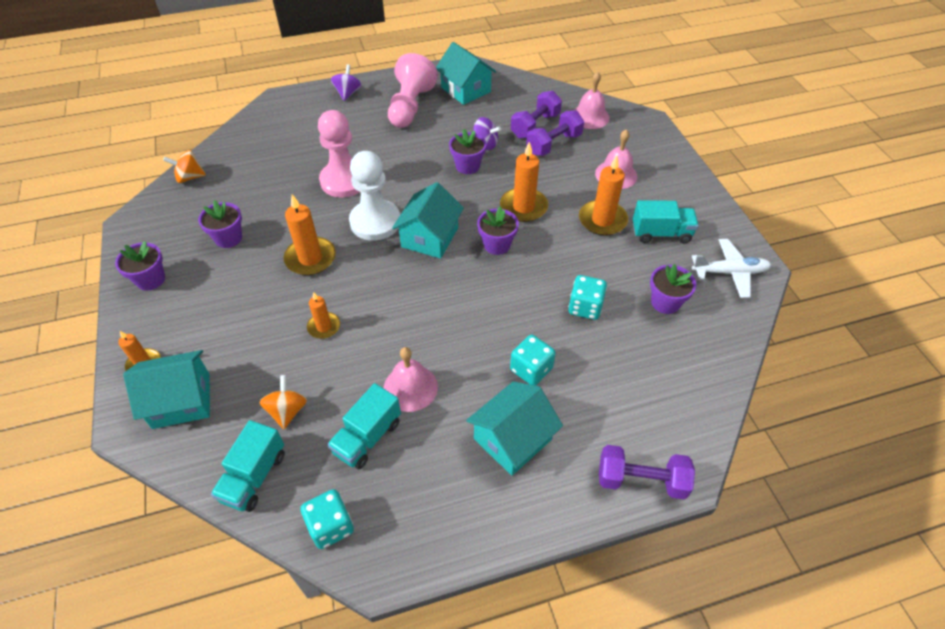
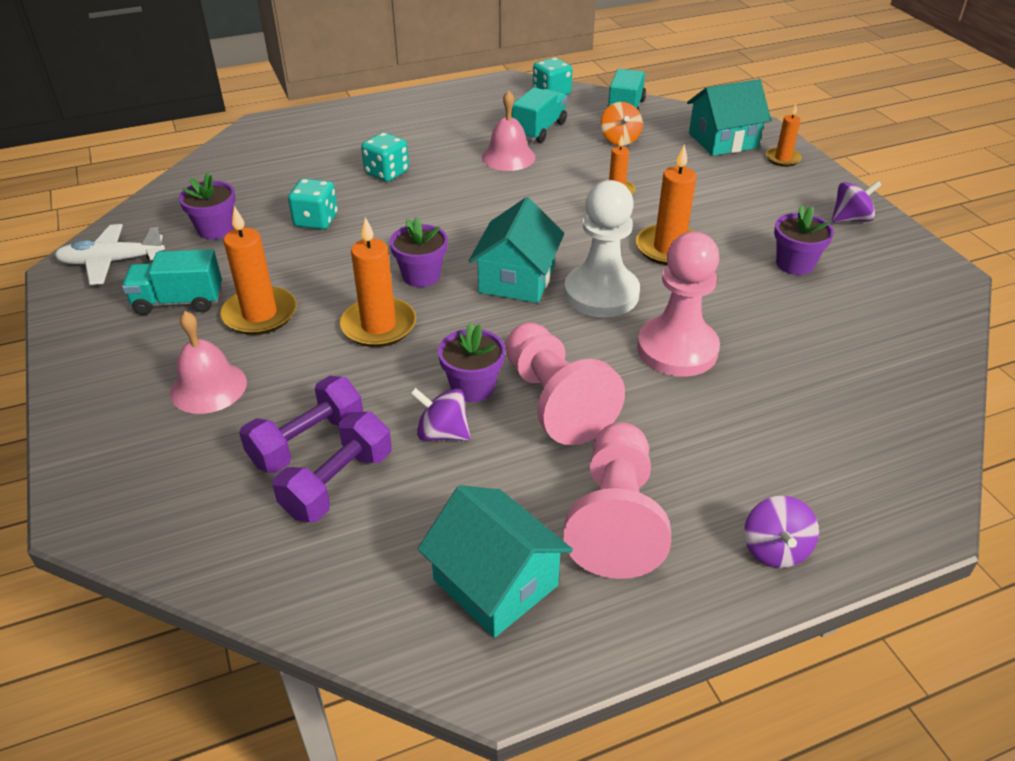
camera: 175 degrees right, 10 degrees down
(150, 279) = (850, 219): purple flower pot -> purple spinning top
(189, 177) = (933, 340): orange spinning top -> none
(424, 156) = (555, 401): none -> pink pawn
(512, 439) = (408, 134): turquoise house -> none
(590, 116) = (211, 517): pink bell -> none
(641, 480) = (300, 121): purple dumbbell -> none

